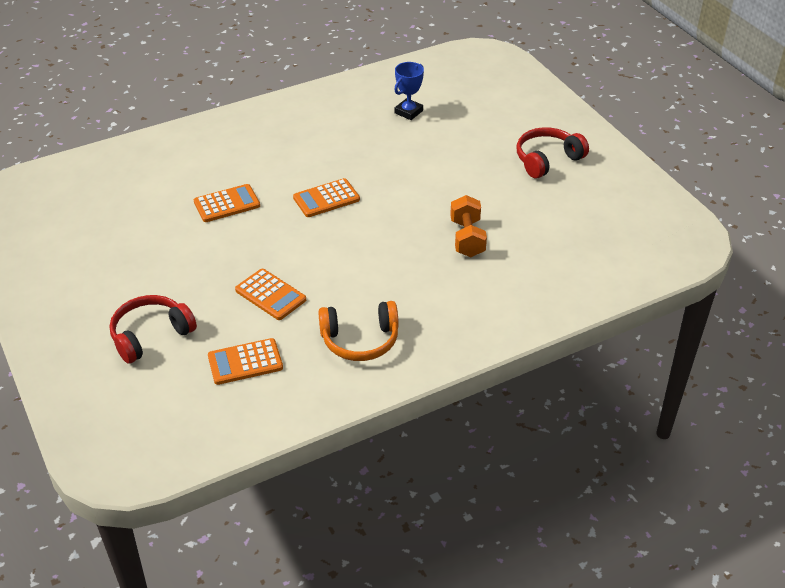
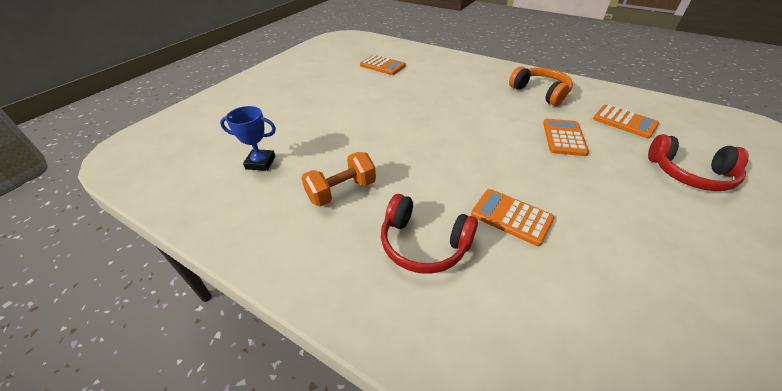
camera: 120 degrees left, 0 degrees up
(326, 199) = (433, 158): orange calculator -> orange calculator (382, 66)
(467, 238) = (409, 88): orange dumbbell -> orange dumbbell (341, 191)
(547, 160) = (295, 84): red headphones -> red headphones (423, 244)

